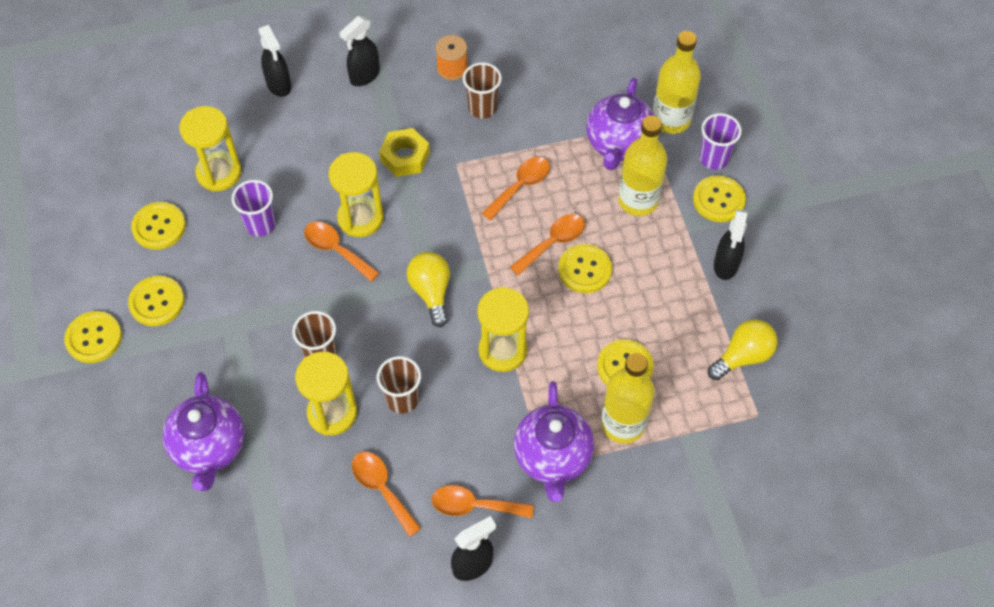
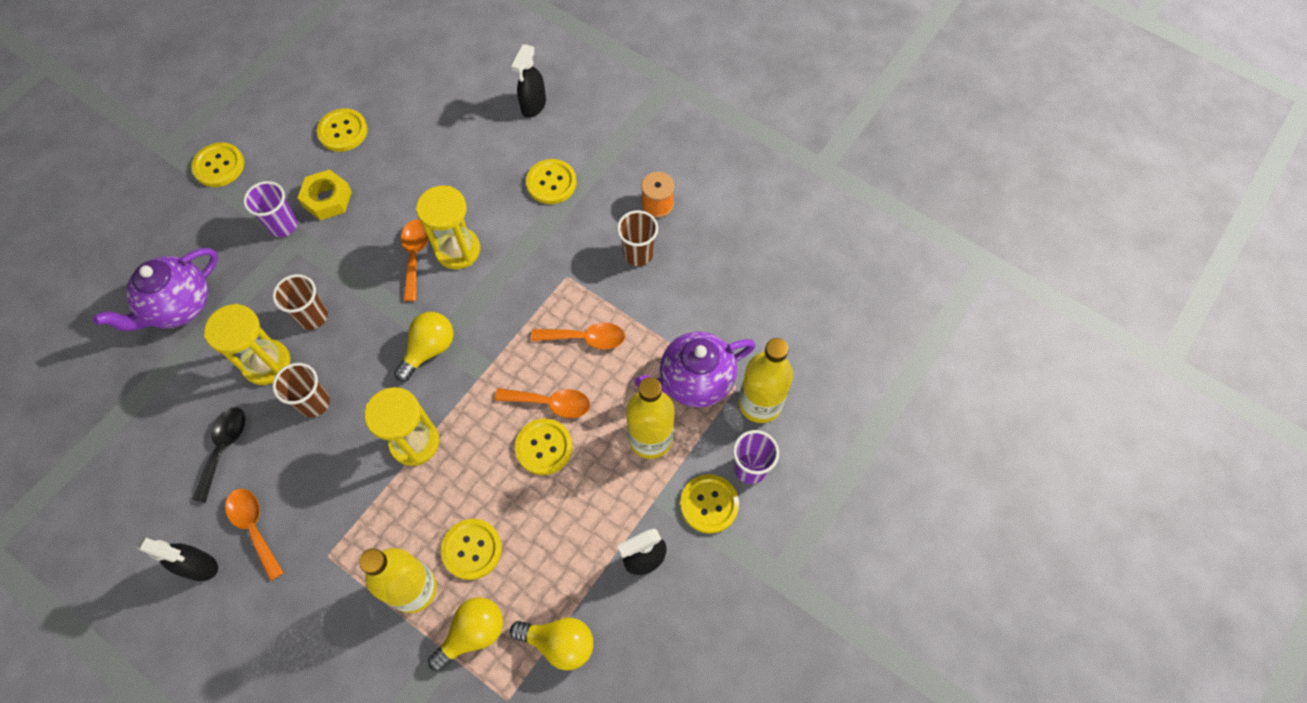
camera: 50 degrees right, 5 degrees up
(157, 302) = (278, 179): yellow button -> yellow button (551, 183)
(219, 173) = (420, 130): yellow hourglass -> none
(260, 225) = (397, 190): purple cup -> purple cup (283, 225)
(364, 76) = (593, 152): black spray bottle -> none
(382, 488) = (224, 448): orange spoon -> black spoon
(405, 157) = (541, 236): yellow nut -> yellow nut (327, 199)
(552, 458) = (340, 555): purple teapot -> none
(690, 406) = (473, 633): none -> yellow light bulb

